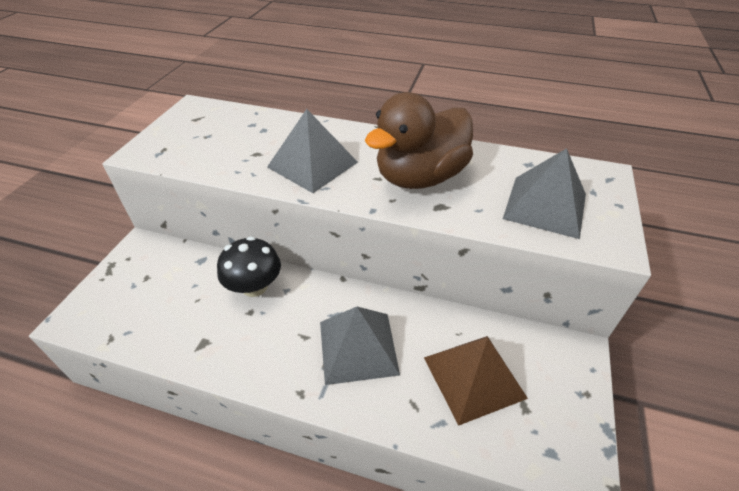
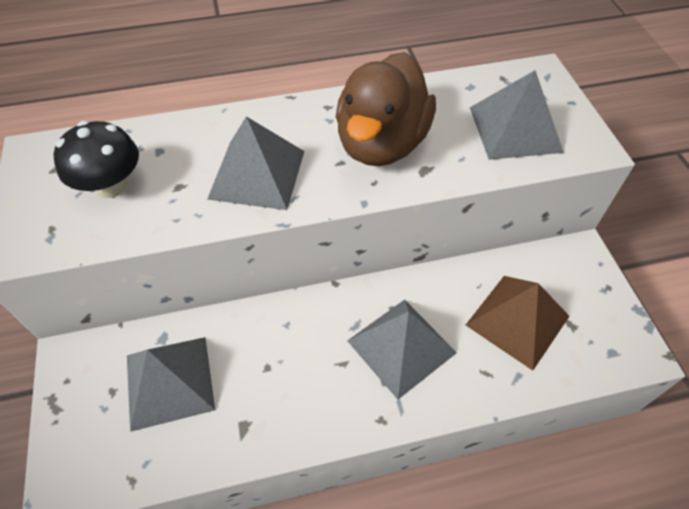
camera: 30 degrees left, 10 degrees up
(182, 289) = (169, 382): none -> grey pyramid
(254, 286) = (250, 338): black mushroom -> black mushroom (111, 185)

